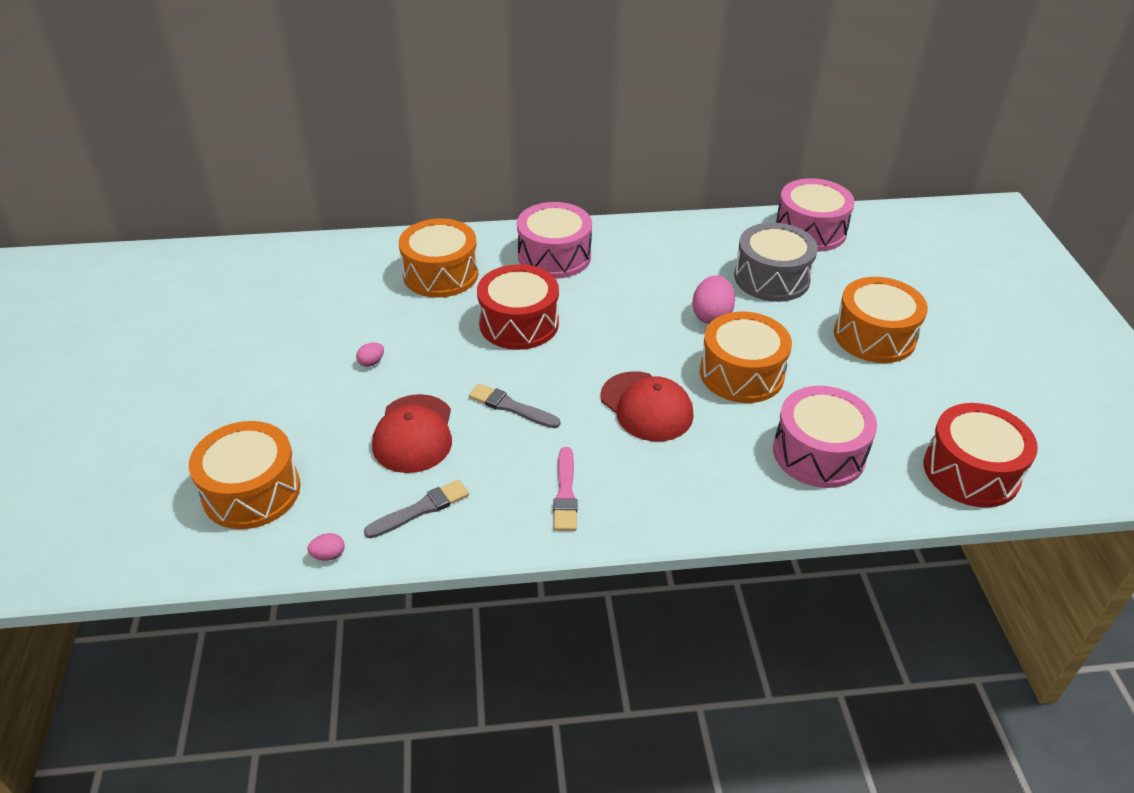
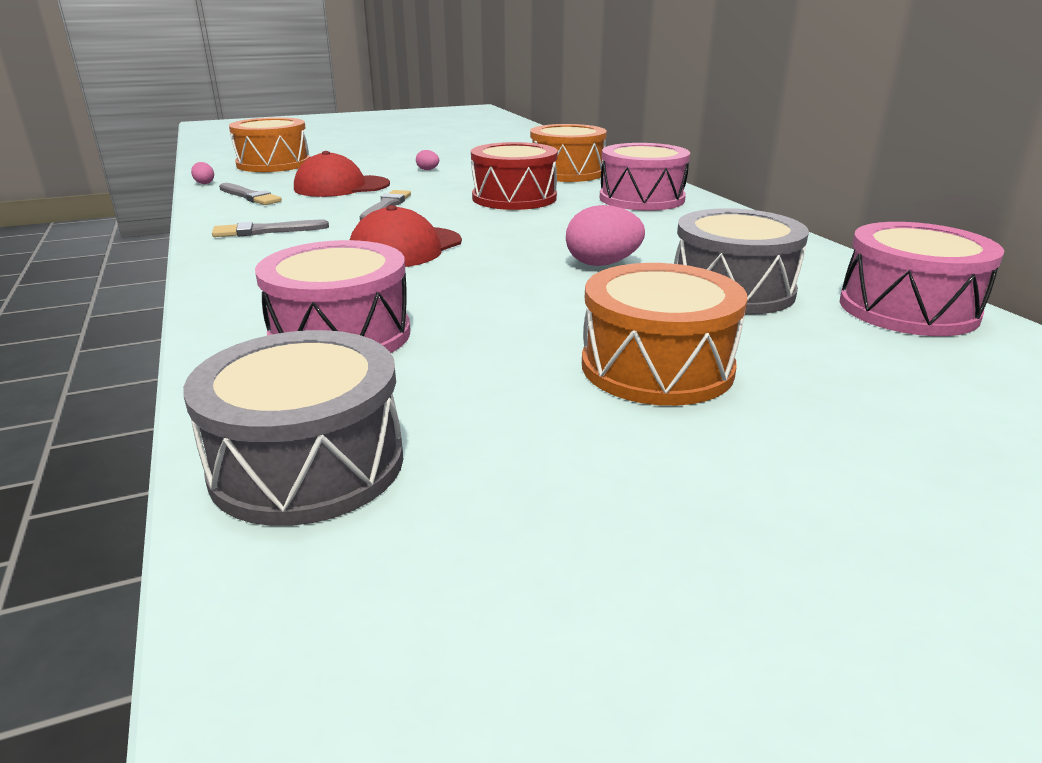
camera: 75 degrees right, 15 degrees down
(565, 493) = (266, 231): pink brush -> grey brush
(741, 373) = (492, 285): orange drum -> none
(971, 471) = (308, 464): red drum -> grey drum

